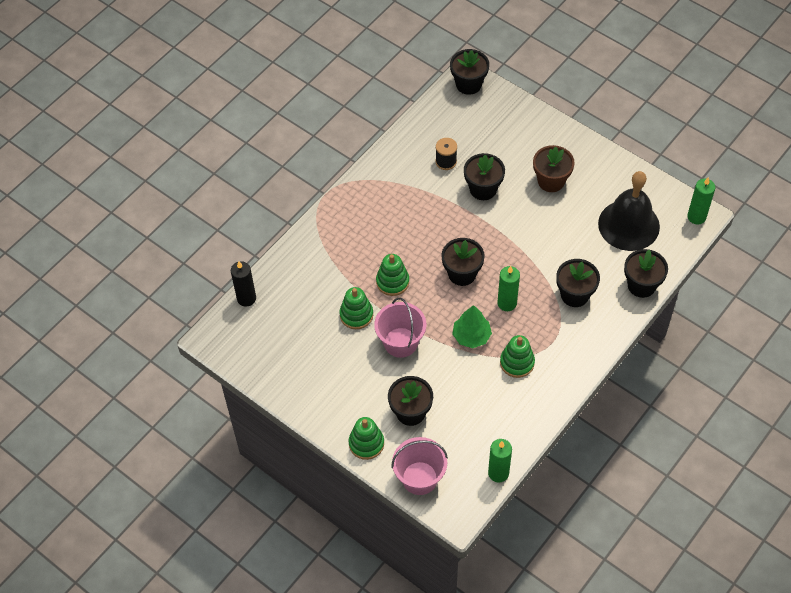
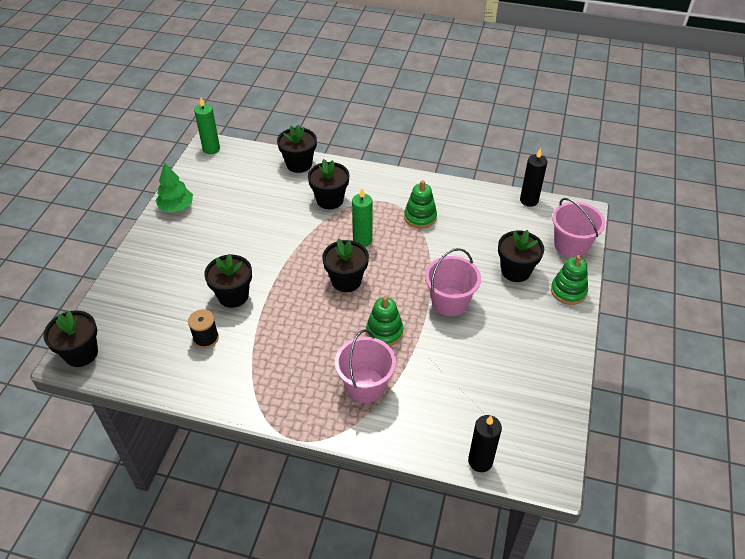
camera: 115 degrees left, 10 degrees down
(347, 251) = (365, 385): none -> pink bucket
(356, 315) = (440, 348): green stacking toy -> none
(471, 336) = (411, 254): green tree -> green tree (176, 207)
(498, 473) = (529, 200): green candle -> black candle
(551, 181) = (204, 248): brown flower pot -> none
(628, 225) = (237, 185): black bell -> none

